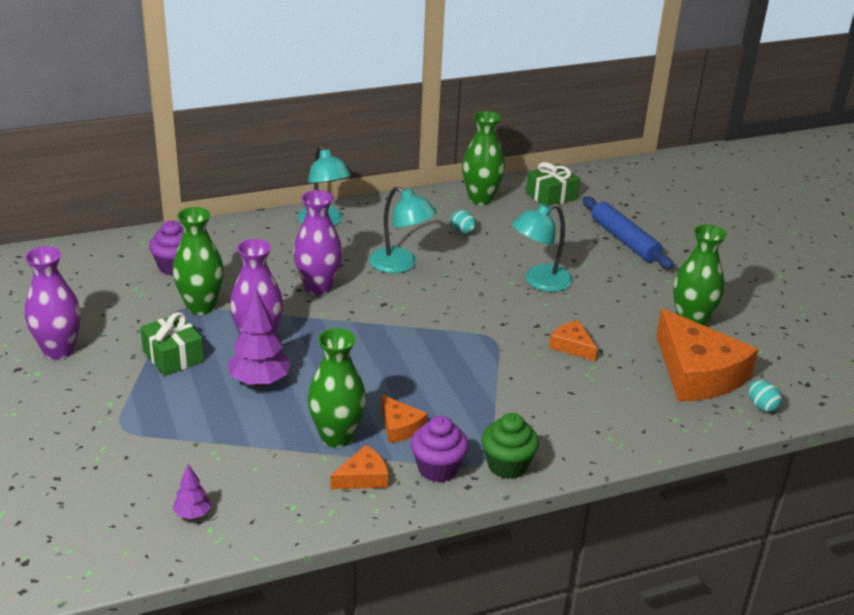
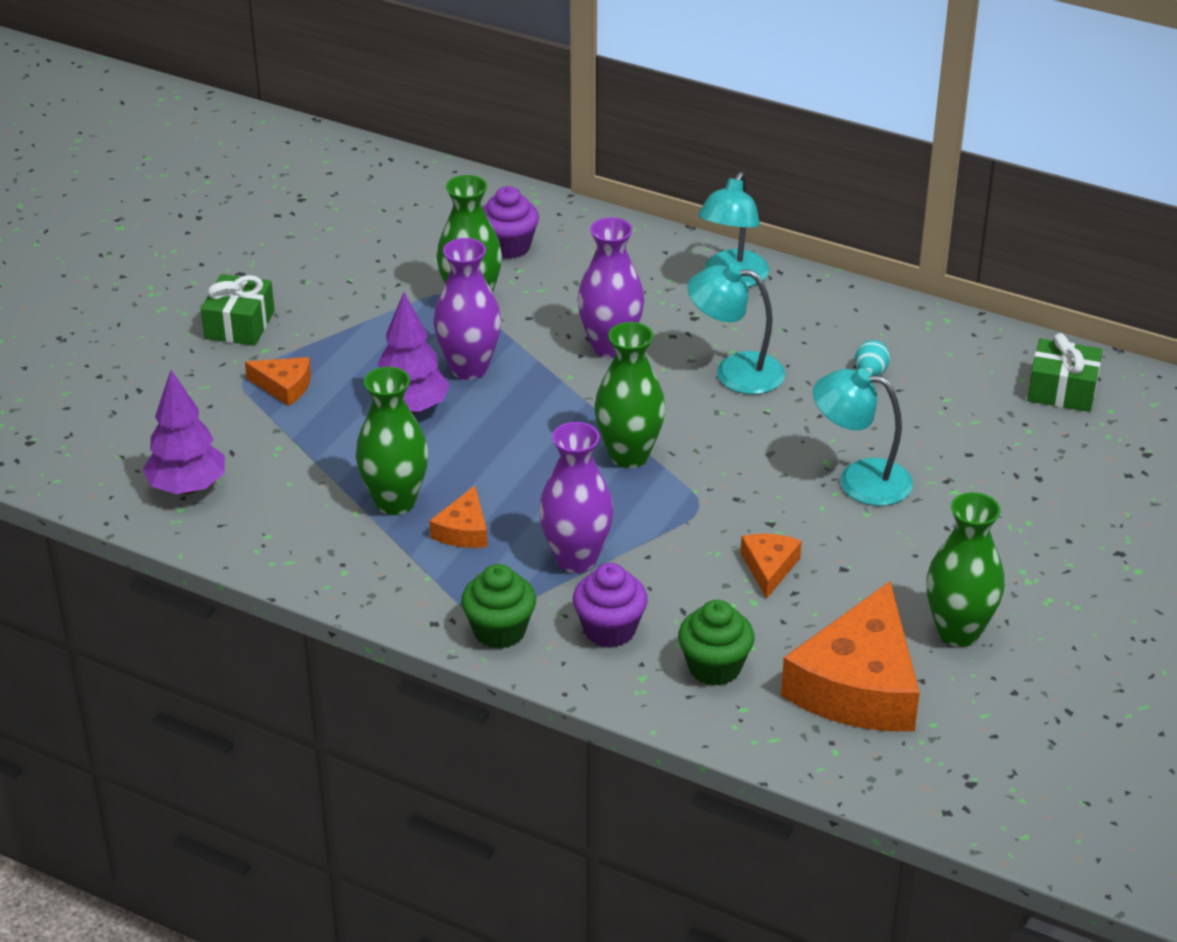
camera: 50 degrees right, 5 degrees up
(59, 351) = (293, 275): purple vase -> purple vase (576, 559)
(173, 356) = (375, 338): green gift -> green gift (239, 325)
(192, 514) = (187, 487): purple tree -> purple tree, size x1.90
(363, 477) = (360, 552): orange cheese -> orange cheese (284, 386)
(400, 265) = (735, 372): turquoise lamp -> turquoise lamp turned 105 degrees clockwise
(438, 468) = (434, 589): purple cupcake -> purple cupcake (609, 630)
(480, 199) = (962, 346): green vase -> green vase (629, 456)
(624, 240) = (1057, 495): blue rolling pin -> none
(630, 409) = (714, 667): none -> green cupcake
(761, 406) = (866, 765): turquoise egg -> none

